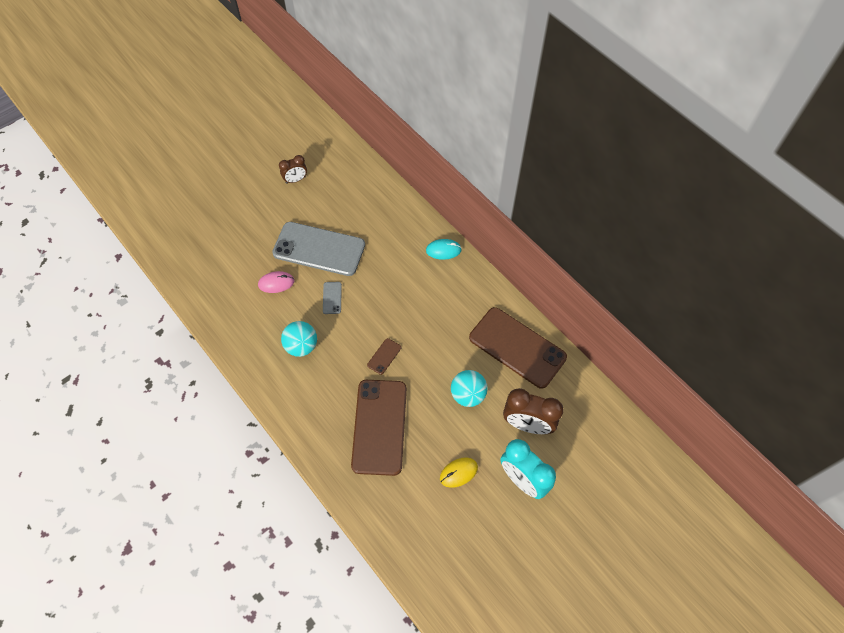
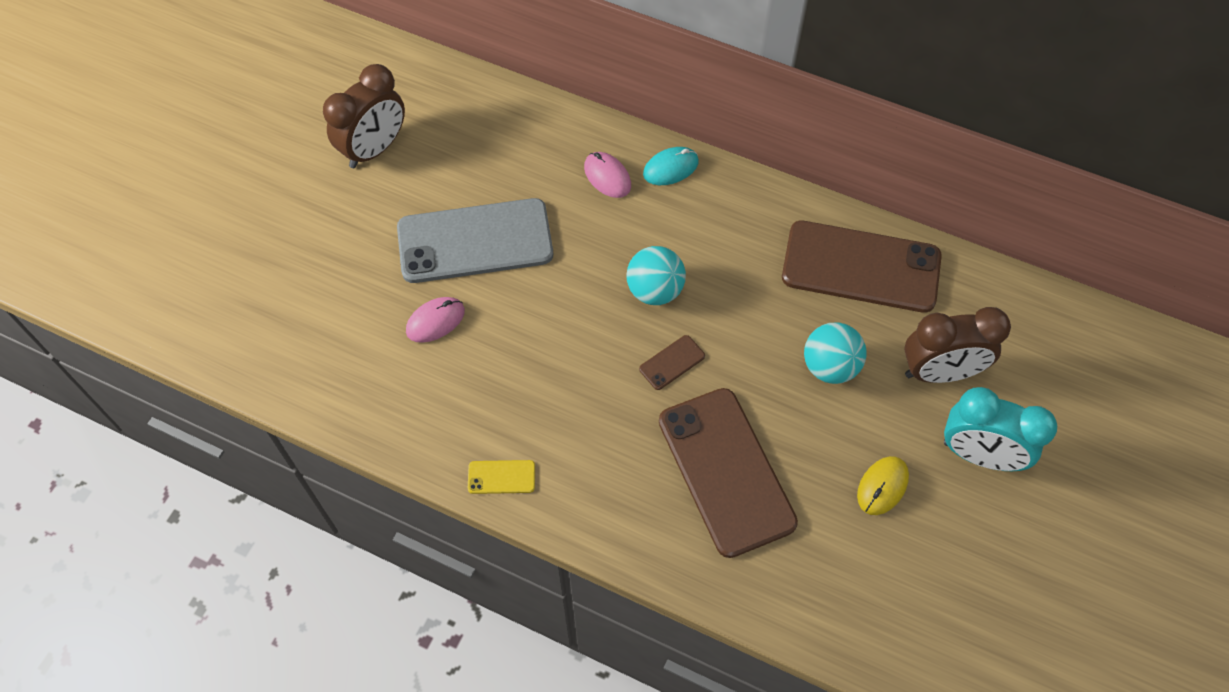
camera: 25 degrees left, 0 degrees up
(264, 378) = (501, 477): none -> yellow phone
(295, 180) = (374, 149): brown clock -> brown clock, size x1.74
(301, 346) = (533, 401): turquoise ball -> turquoise ball (655, 290)
(332, 298) = (539, 308): grey phone -> none
(384, 356) = (672, 362): brown phone -> brown phone turned 45 degrees clockwise
(407, 241) = (607, 176): none -> pink mouse

